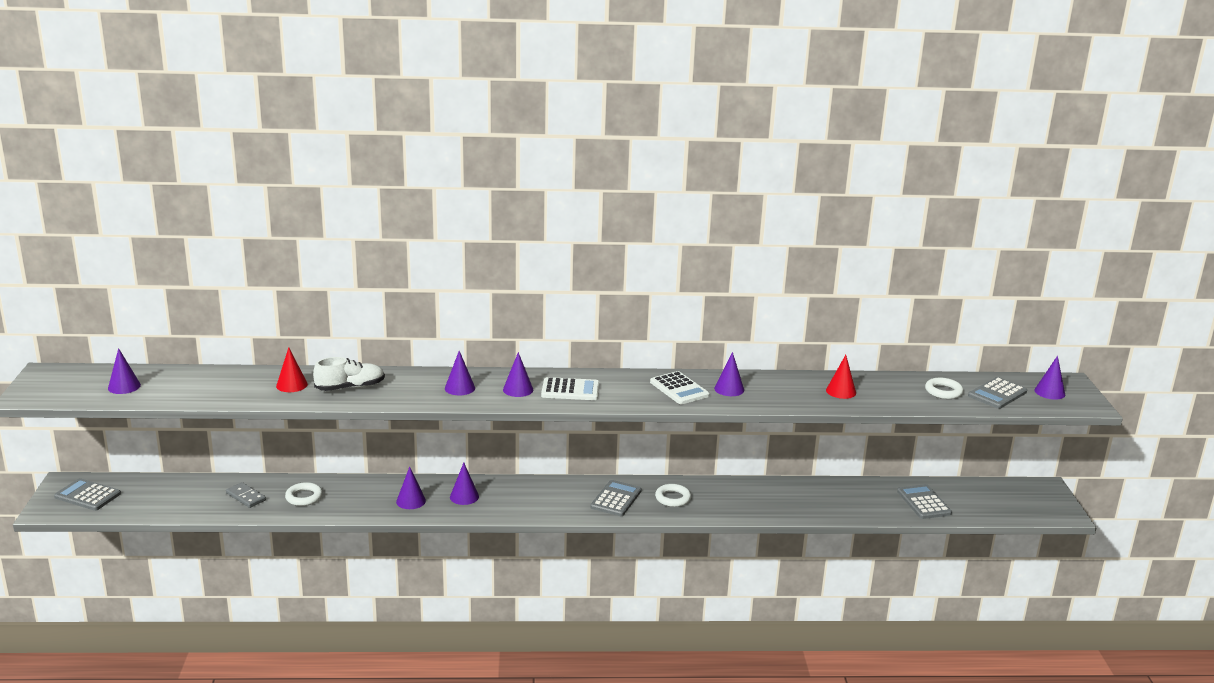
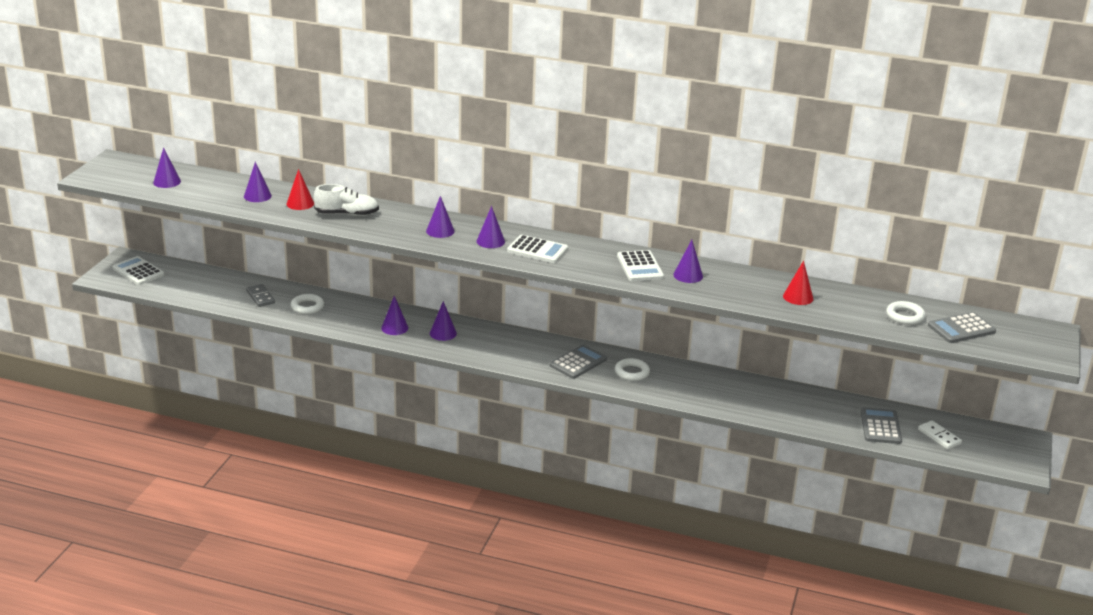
camera: 20 degrees right, 5 degrees up
(87, 495) = (138, 271): grey calculator -> white calculator
(977, 501) = (939, 437): none -> white domino
(1049, 392) = (1021, 337): purple cone -> purple cone (257, 196)

